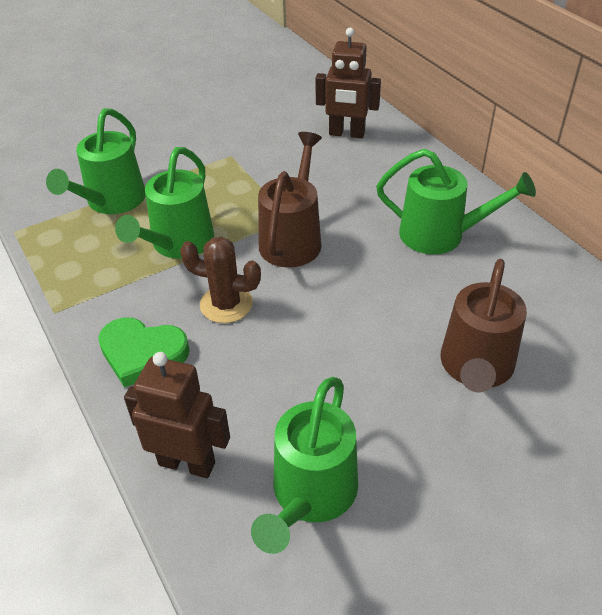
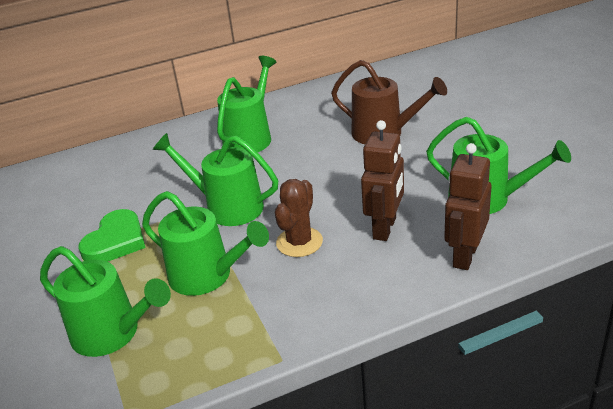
camera: 80 degrees left, 10 degrees down
(142, 353) = (349, 289): green heart -> green heart (116, 241)
(293, 238) = (227, 207): brown watering can -> green watering can
(346, 134) = (89, 176): brown robot -> brown robot (385, 228)

